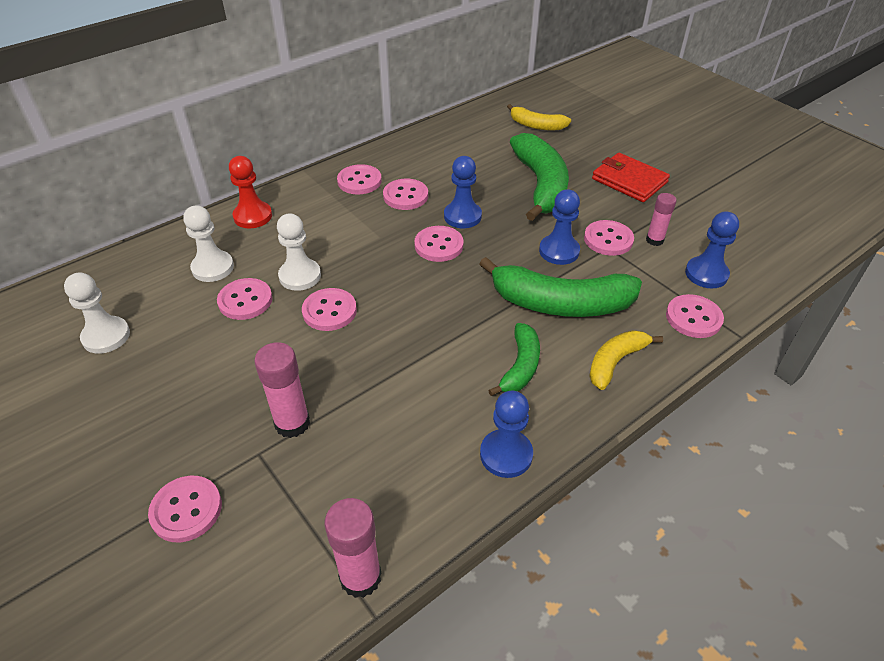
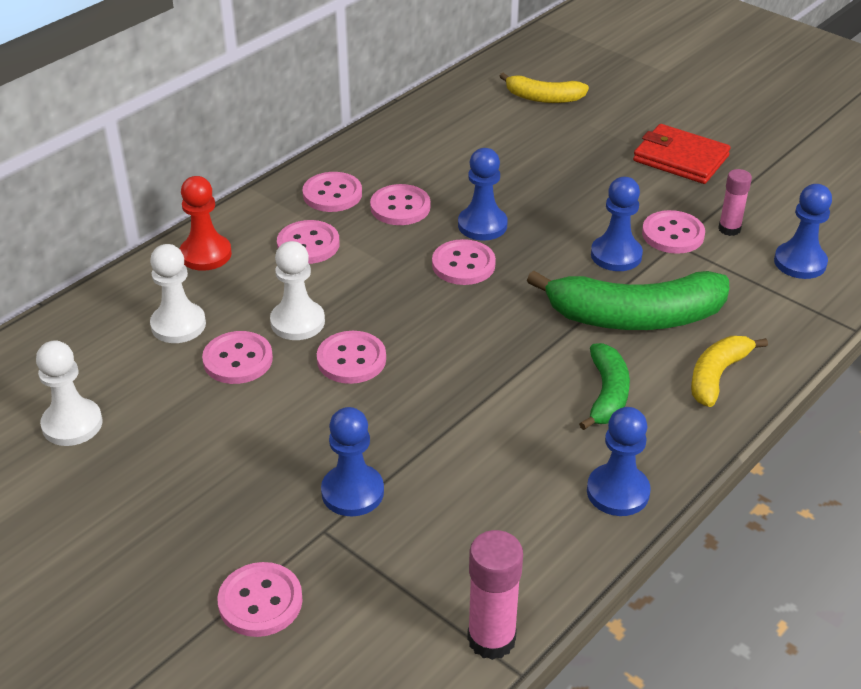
camera: 10 degrees left, 5 degrees down
(292, 423) = (352, 492): pink glue stick -> blue pawn
(541, 185) = (571, 175): green banana -> none
(693, 318) = (796, 315): pink button -> pink button (308, 244)

